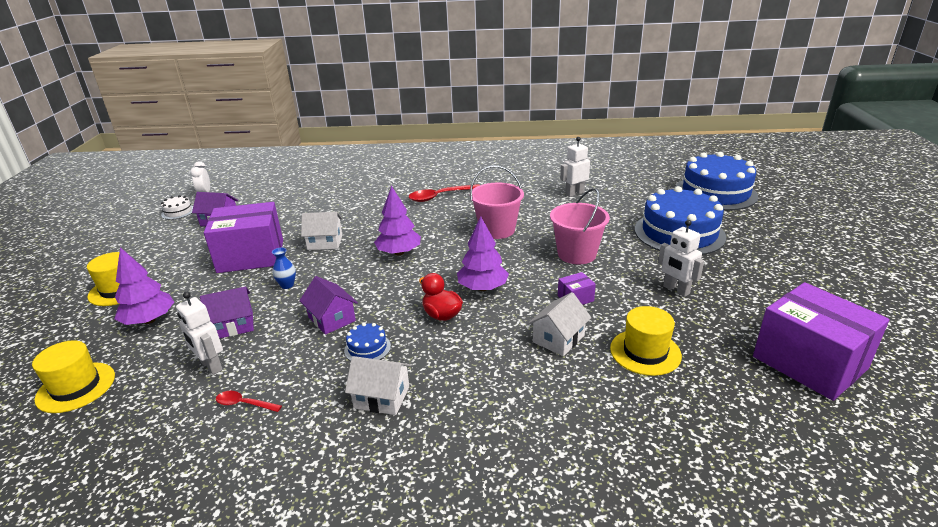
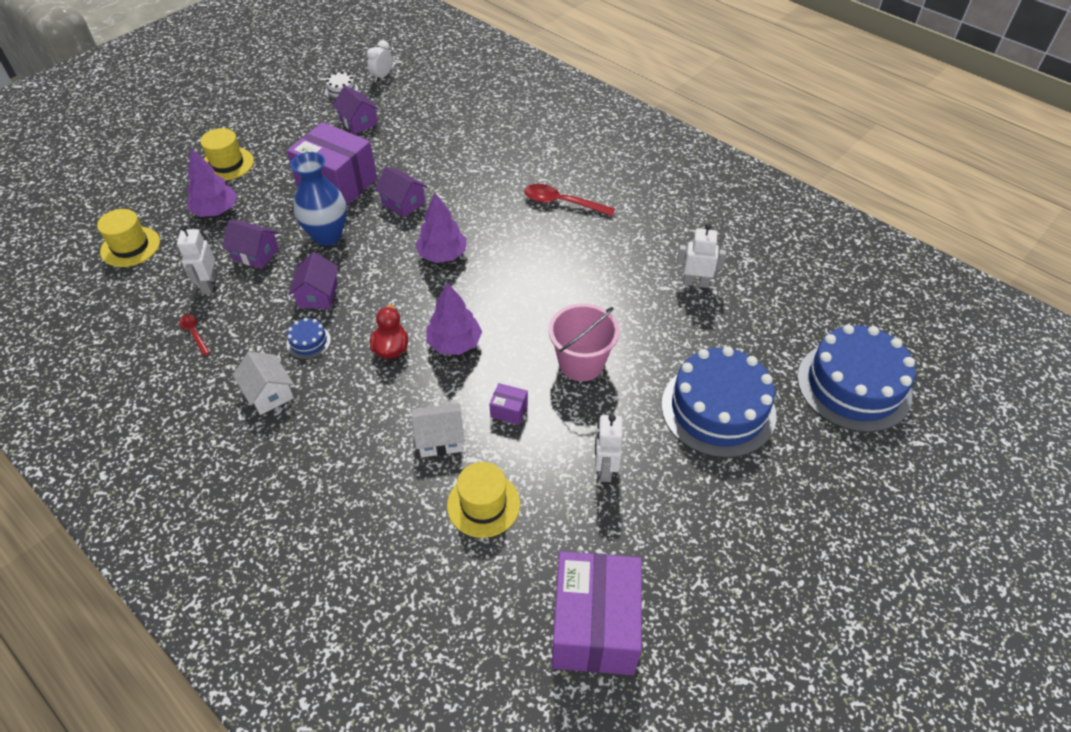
camera: 40 degrees right, 20 degrees up
(287, 285) = (327, 236): blue vase -> blue vase, size x2.27
(325, 242) = (403, 203): white house -> purple house
(497, 230) = (554, 283): pink bucket -> none

